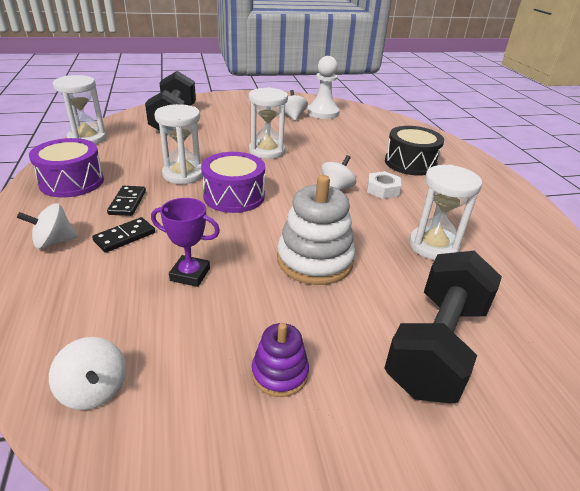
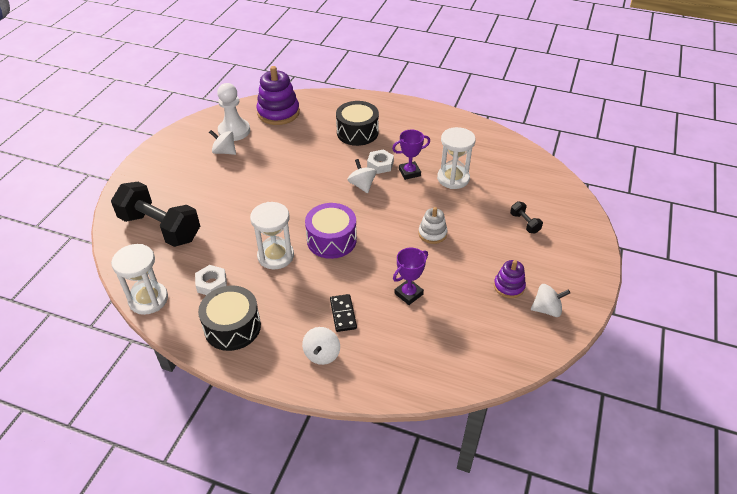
camera: 55 degrees left, 10 degrees up
(72, 182) = (232, 327): purple drum -> black drum
(94, 390) = (479, 360): white spinning top -> white spinning top (546, 309)
(123, 157) = (212, 284): none -> white nut
(127, 202) = (295, 301): black domino -> none
(267, 151) = (276, 194): white hourglass -> none
(315, 260) = (432, 233): white stacking toy -> white stacking toy, size x0.56
(374, 122) = (278, 113): none -> purple stacking toy
(397, 211) = (409, 172): none -> purple trophy
(436, 346) = (524, 223): black dumbbell -> black dumbbell, size x0.41

